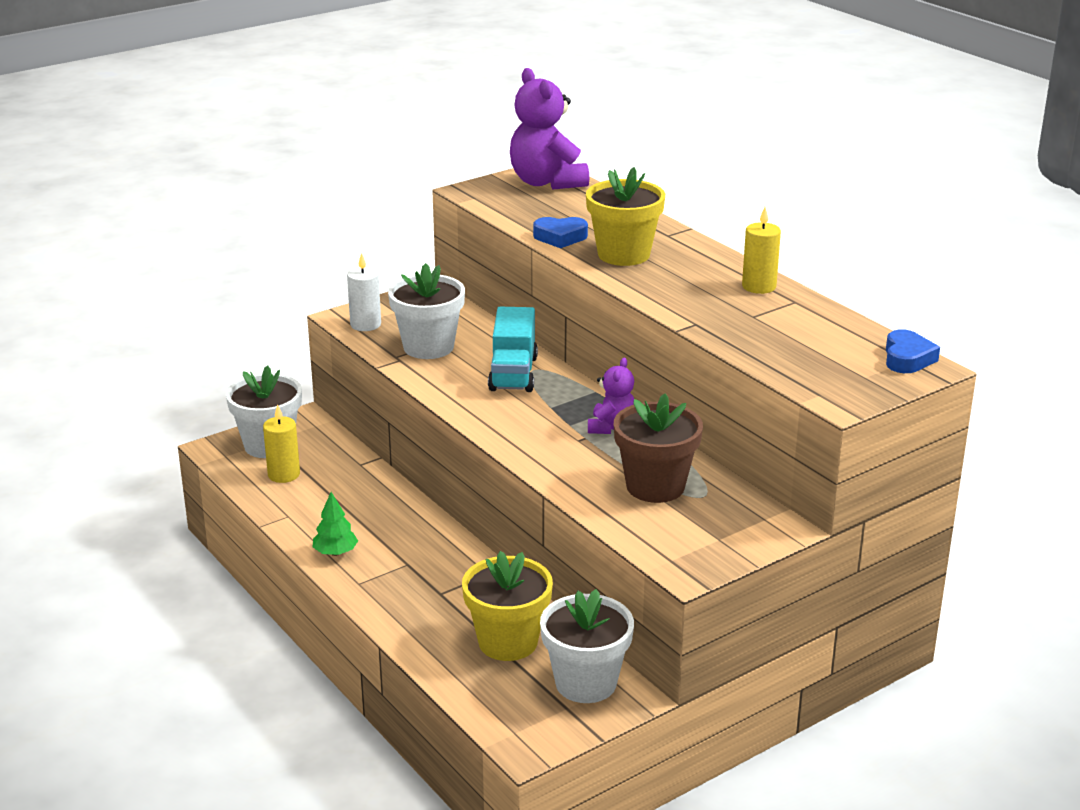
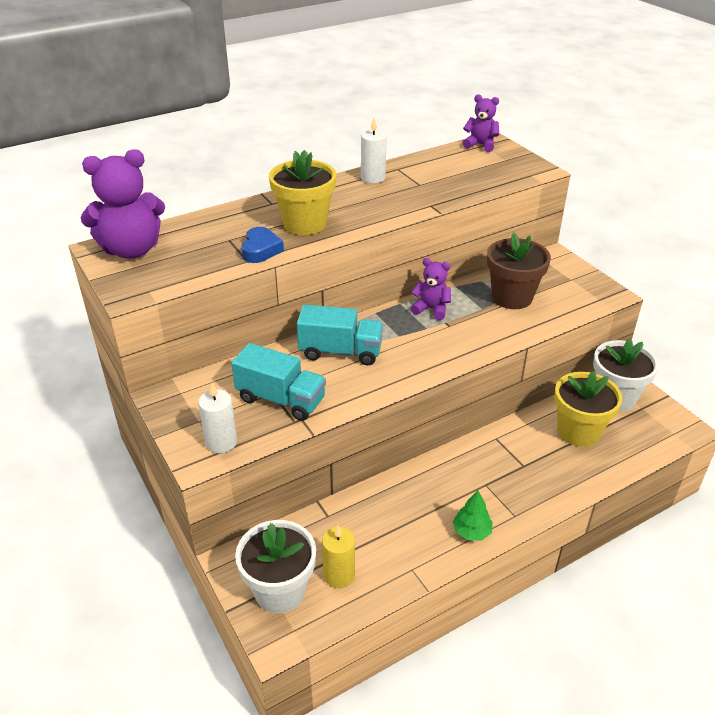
camera: 85 degrees left, 10 degrees up
(428, 347) = (281, 399): white flower pot -> turquoise truck
(759, 286) = (373, 178): yellow candle -> white candle
(907, 358) = (480, 145): blue heart -> purple teddy bear

